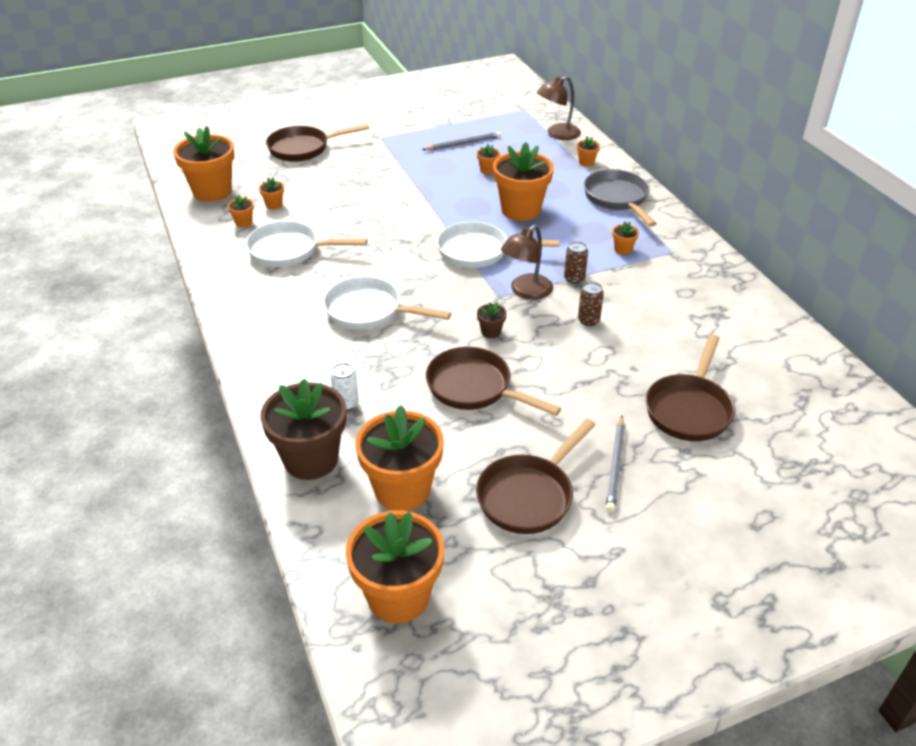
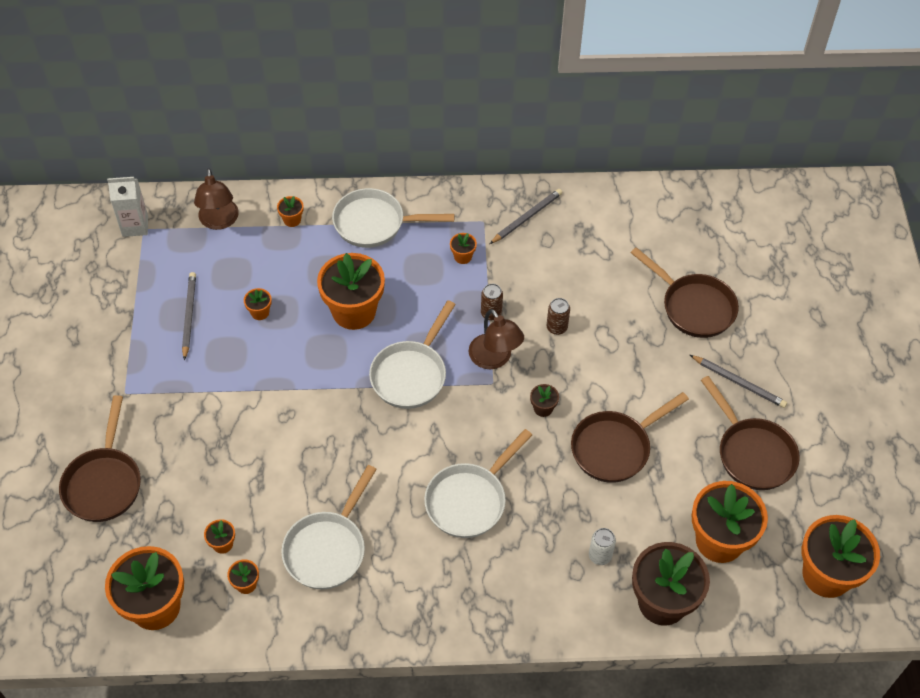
camera: 70 degrees left, 15 degrees up
(524, 106) = (135, 226): none -> white carton
(617, 199) = (375, 223): grey pan -> white pan
(700, 275) = (526, 217): none -> grey pencil

